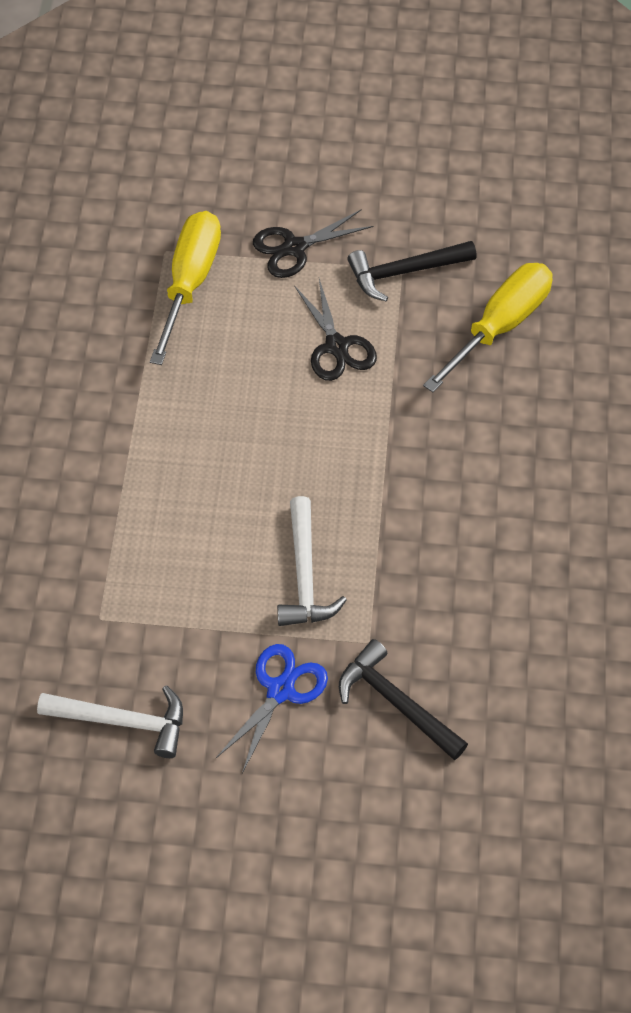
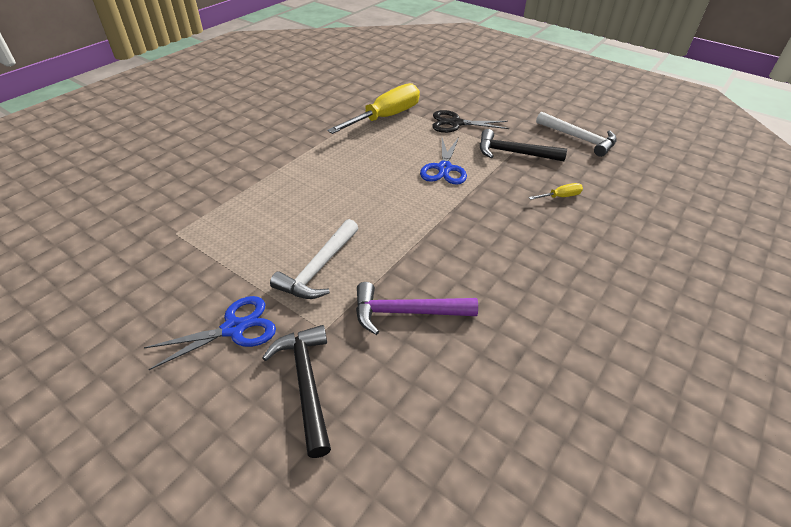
camera: 30 degrees right, 15 degrees down
(122, 721) = (120, 293): white hammer -> white hammer (579, 138)
(337, 346) = (444, 168): black scissors -> blue scissors
(433, 578) = (406, 312): none -> purple hammer
(500, 326) = (560, 197): yellow screwdriver -> yellow screwdriver, size x0.42

